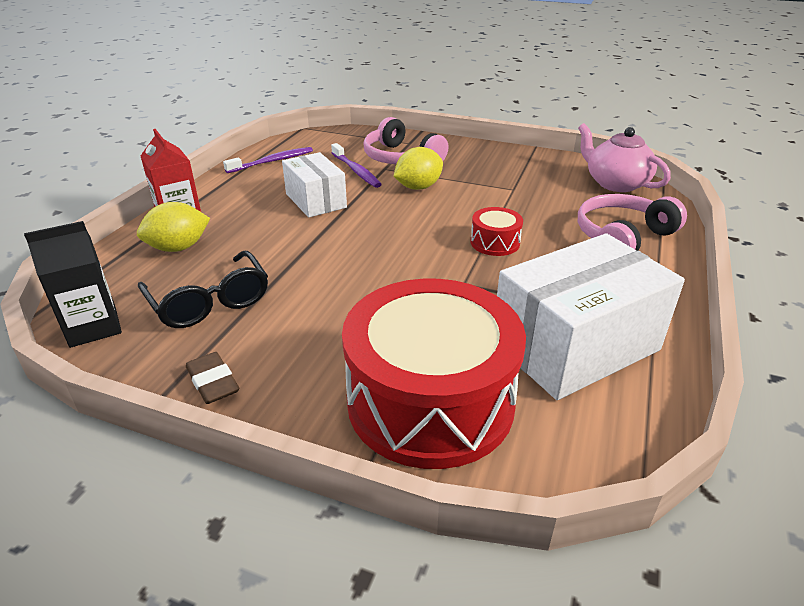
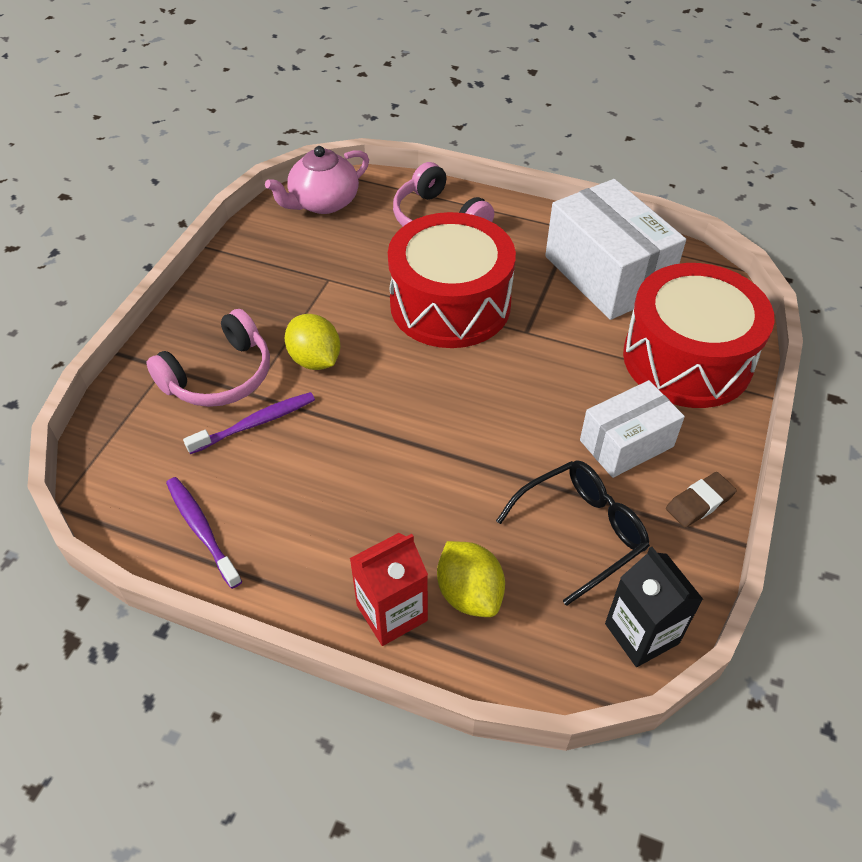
camera: 90 degrees left, 15 degrees up
(316, 200) = (344, 461): white box -> white box (626, 443)
(495, 242) = (450, 304): red drum -> red drum, size x2.39

